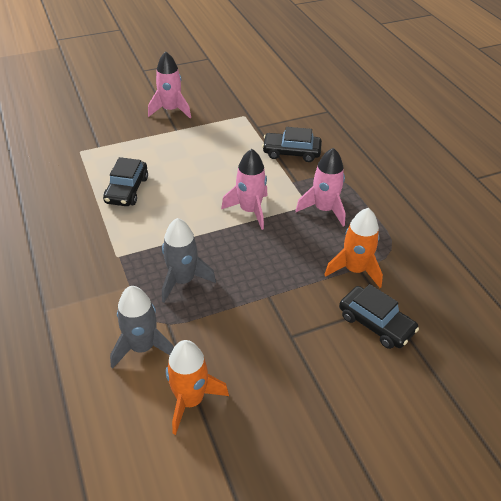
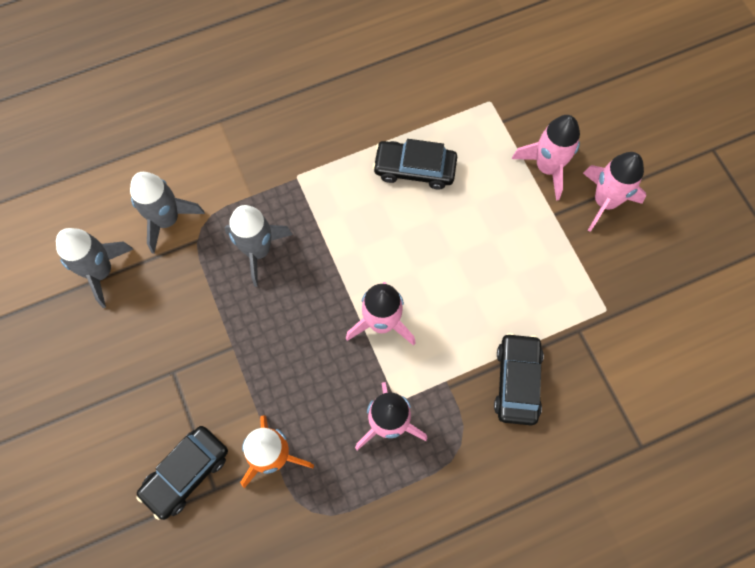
camera: 90 degrees right, 25 degrees up
(140, 130) = (547, 167): none -> pink rocket
(190, 400) = (101, 271): orange rocket -> grey rocket

